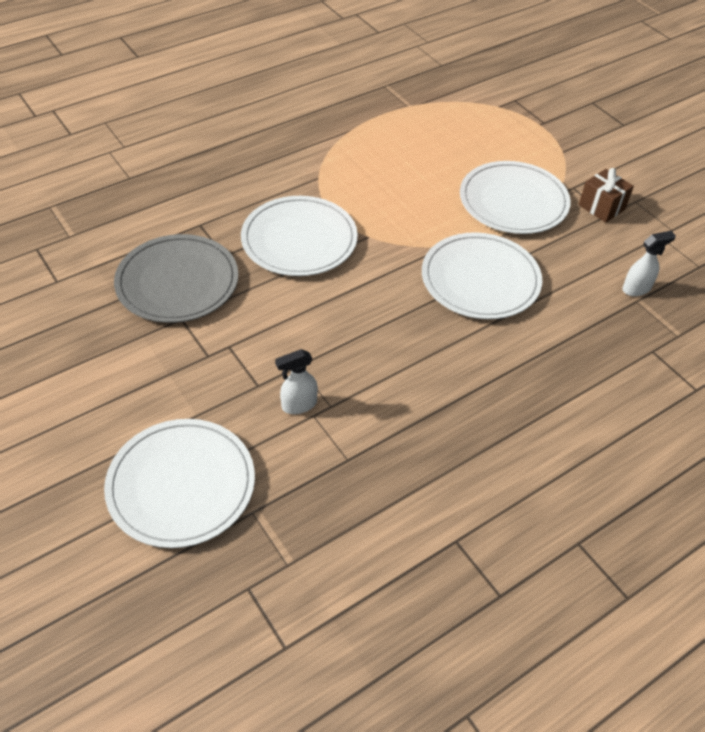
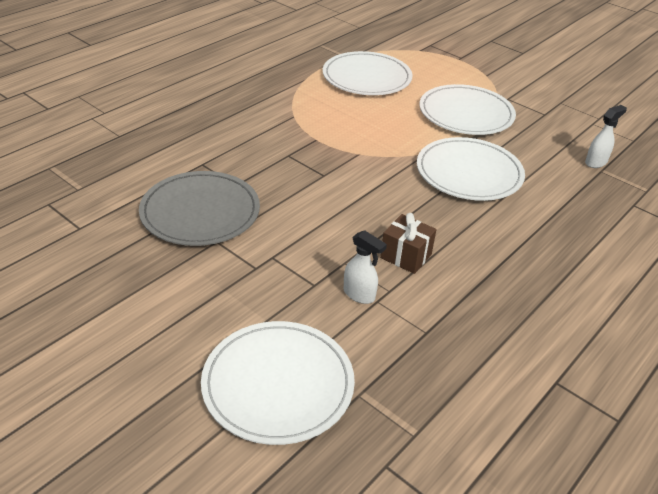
camera: 15 degrees left, 10 degrees down
(298, 405) = (359, 295): white spray bottle -> white spray bottle turned 105 degrees counterclockwise
(299, 240) = (299, 164): white plate -> white plate (366, 77)
(601, 207) = (537, 109): brown gift -> brown gift (406, 256)

